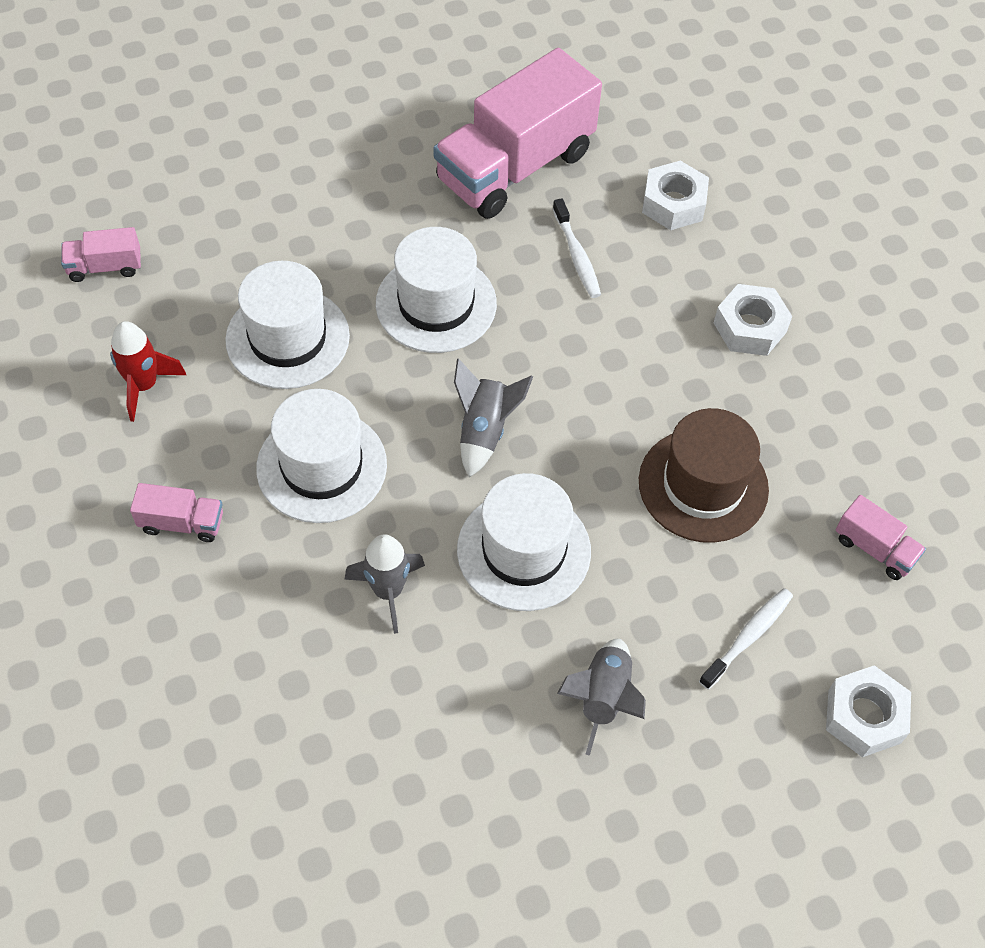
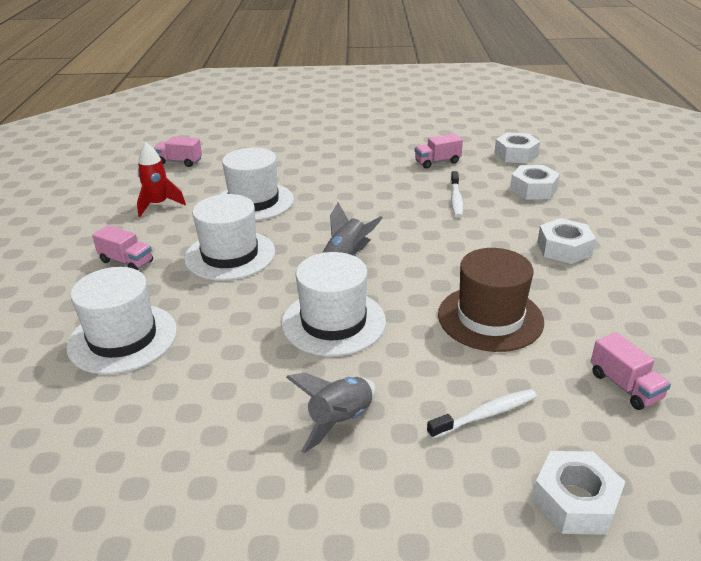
camera: 25 degrees right, 25 degrees down
(388, 591) = (224, 321): grey rocket -> none
(436, 303) = (353, 203): white hat -> white hat (123, 338)
(515, 166) = (437, 162): pink truck -> pink truck, size x0.43
(622, 119) = (516, 154): none -> white nut

